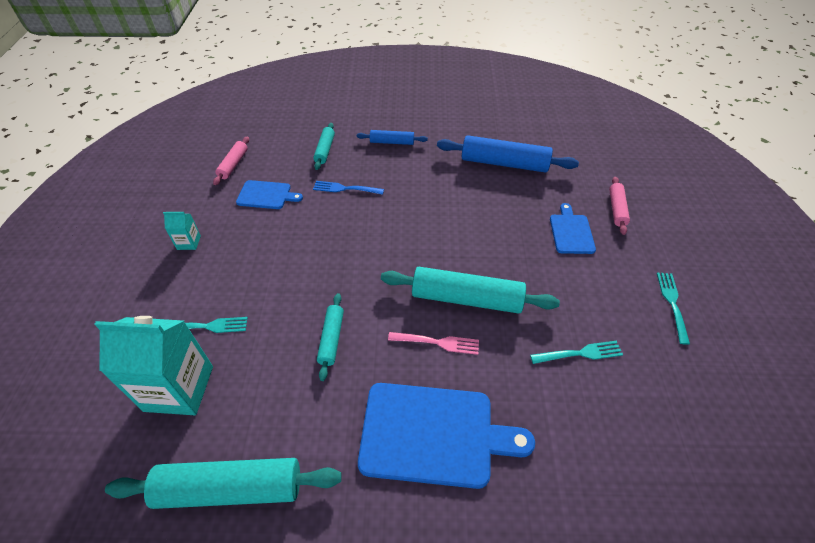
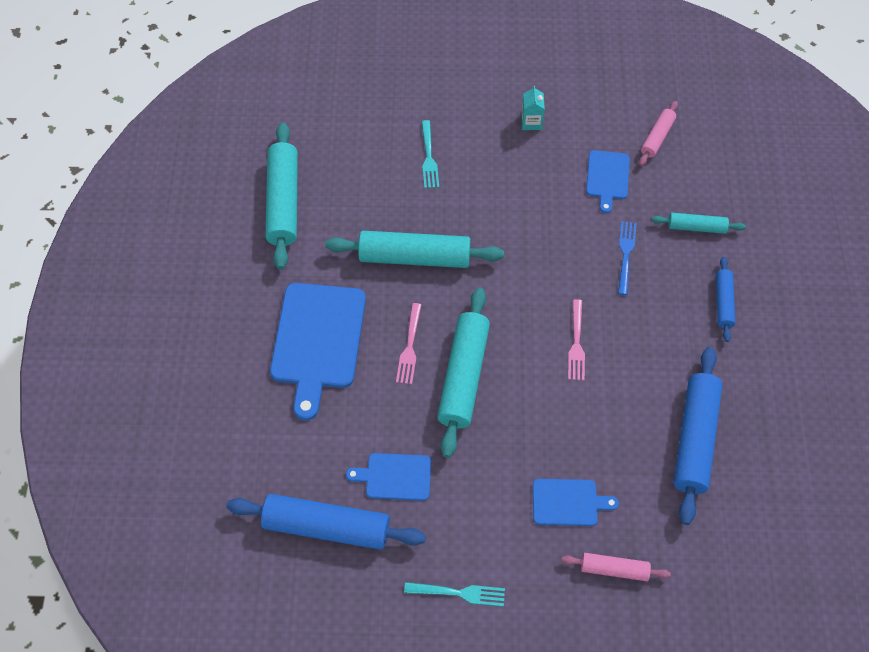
camera: 90 degrees right, 10 degrees up
(179, 388) = (367, 151): turquoise carton -> none
(233, 165) = (657, 137): pink rolling pin -> pink rolling pin turned 75 degrees counterclockwise
(331, 339) = (414, 257): turquoise rolling pin -> turquoise rolling pin, size x1.88
(428, 221) = (576, 343): none -> pink fork
(579, 353) = (395, 477): turquoise fork -> blue cutting board
(649, 415) = (327, 527): none -> blue rolling pin

